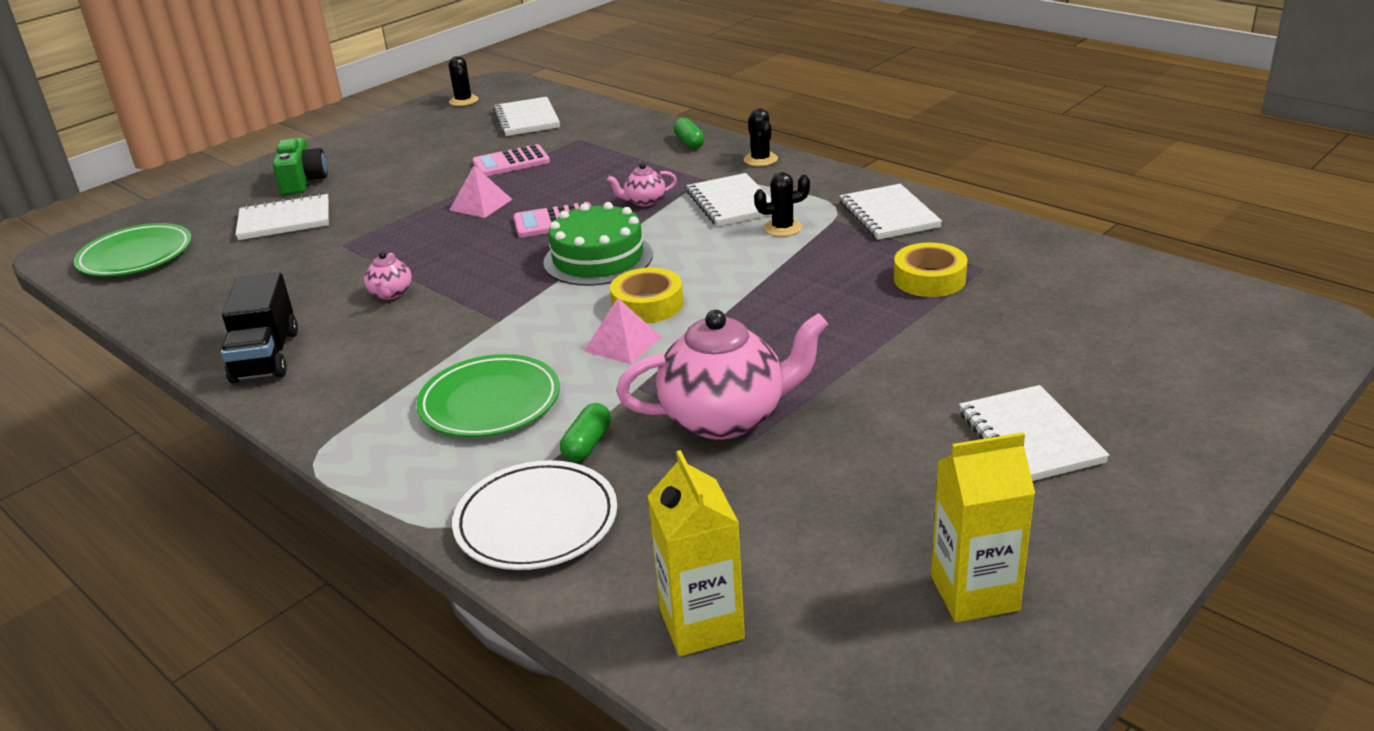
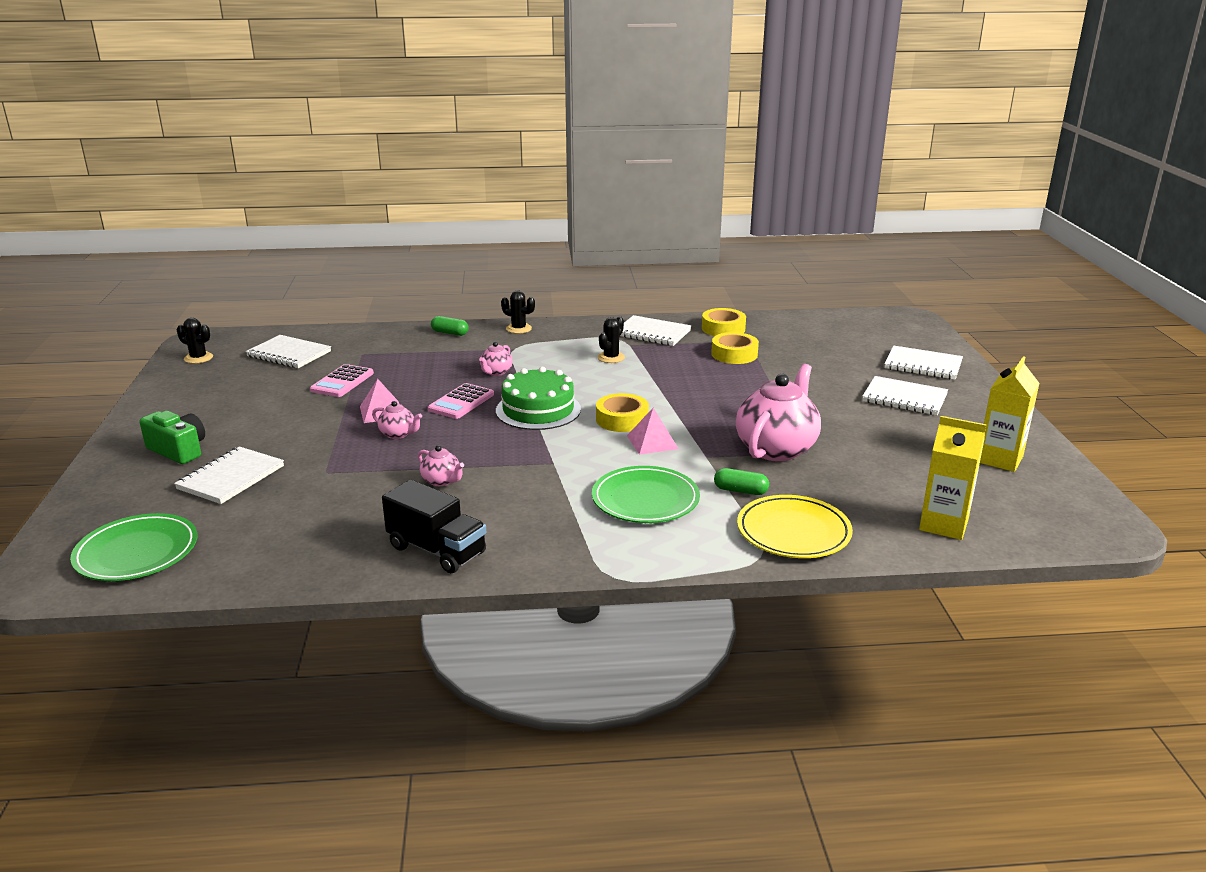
camera: 50 degrees left, 5 degrees down
(450, 232) = (398, 434): none -> pink teapot
(536, 521) = (793, 532): white plate -> yellow plate
(587, 444) = (740, 491): green capsule -> green capsule turned 45 degrees counterclockwise
(732, 203) = (553, 355): white notebook -> white notebook (923, 365)
(987, 240) = (723, 328): none -> yellow tape

